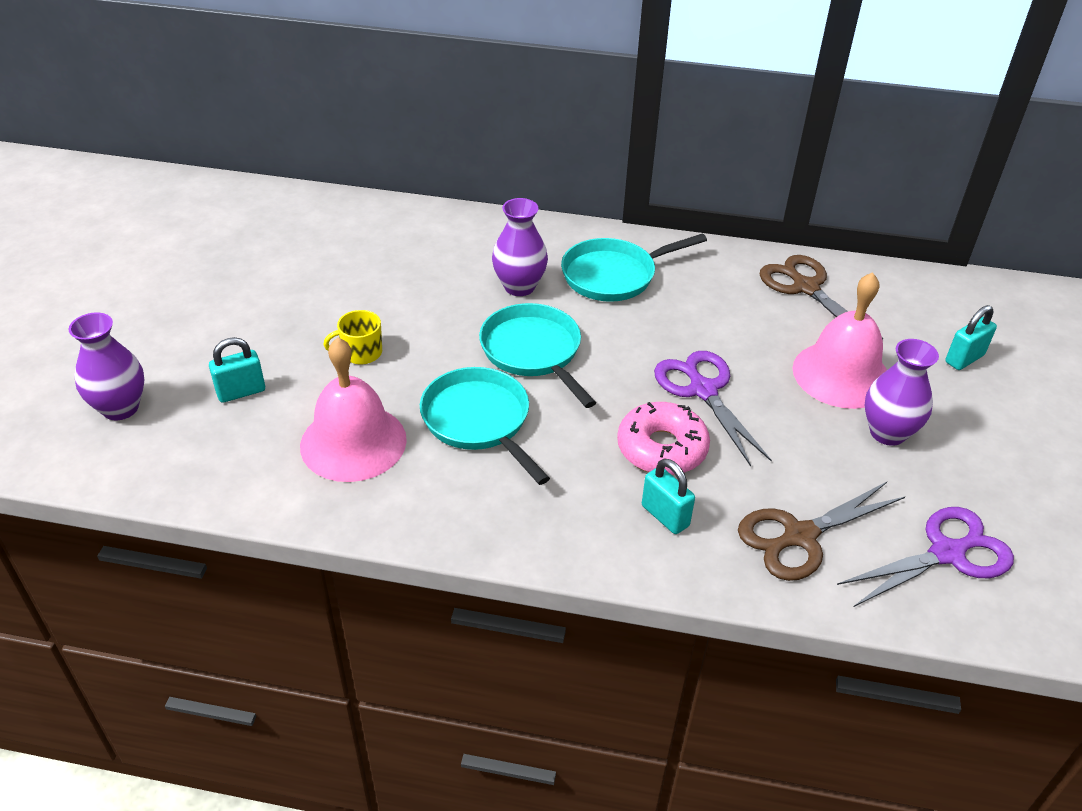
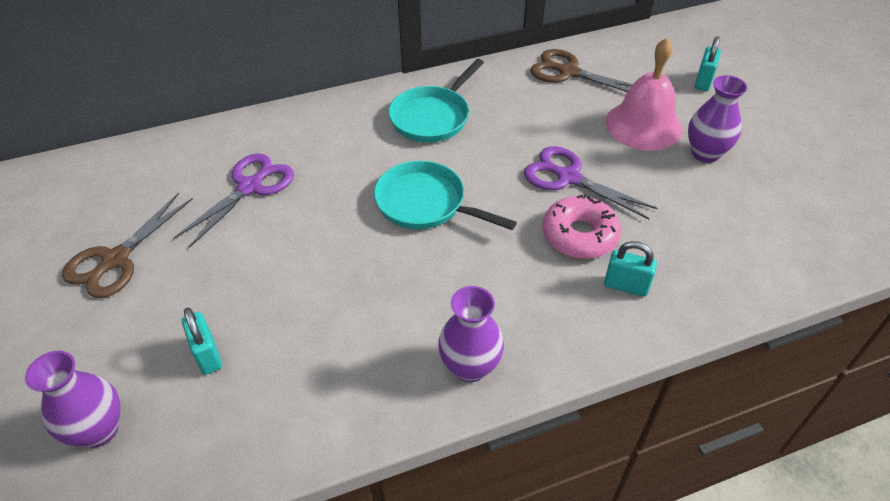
camera: 30 degrees left, 5 degrees up
(241, 392) = (207, 355): turquoise padlock -> turquoise padlock turned 60 degrees counterclockwise
(353, 442) = (346, 349): pink bell -> none
(361, 353) = (287, 268): yellow mug -> none
(479, 421) = (433, 280): turquoise pan -> none
(519, 287) = (369, 155): purple vase -> purple vase (470, 367)
(799, 536) = (719, 255): brown scissors -> brown scissors (115, 260)
(947, 553) = (809, 220): purple scissors -> purple scissors (250, 187)

